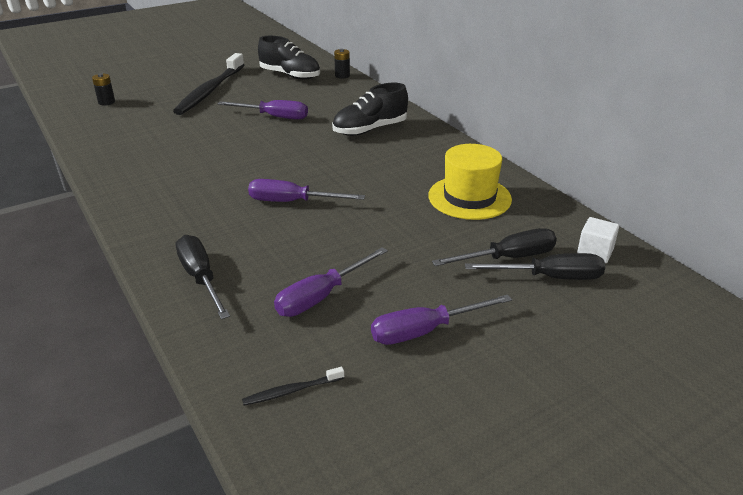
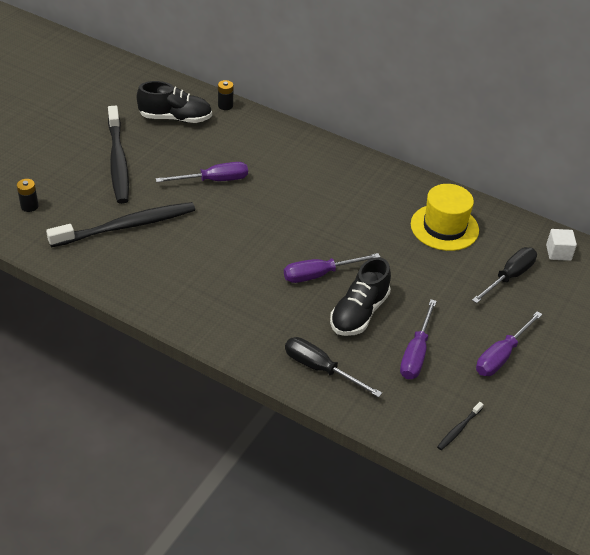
camera: 30 degrees left, 10 degrees up
(163, 129) = (127, 226): none -> black toothbrush
(370, 130) = (311, 173): black shoe -> black shoe (359, 313)
(550, 277) = (545, 285): black screwdriver -> none

